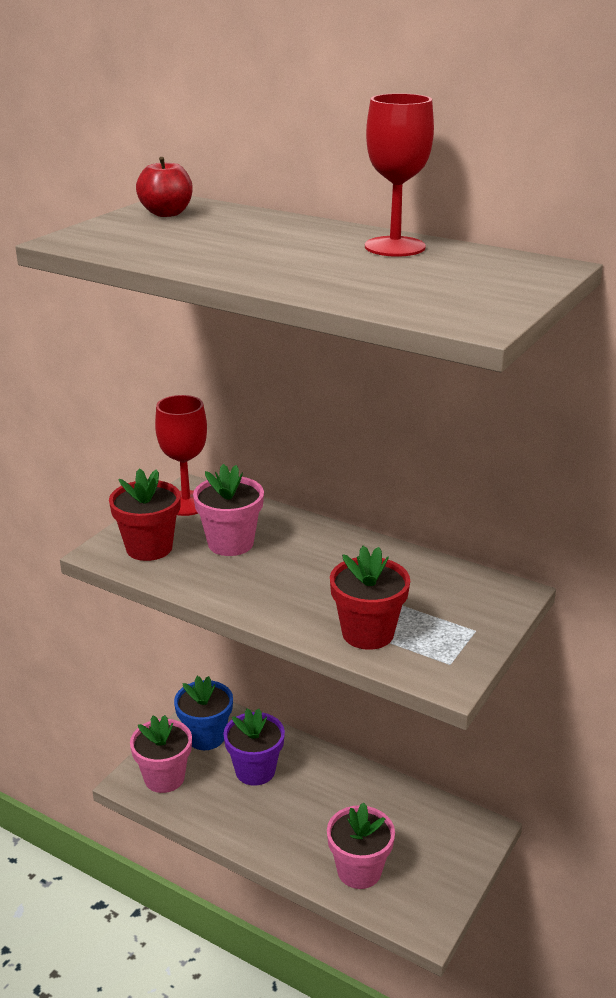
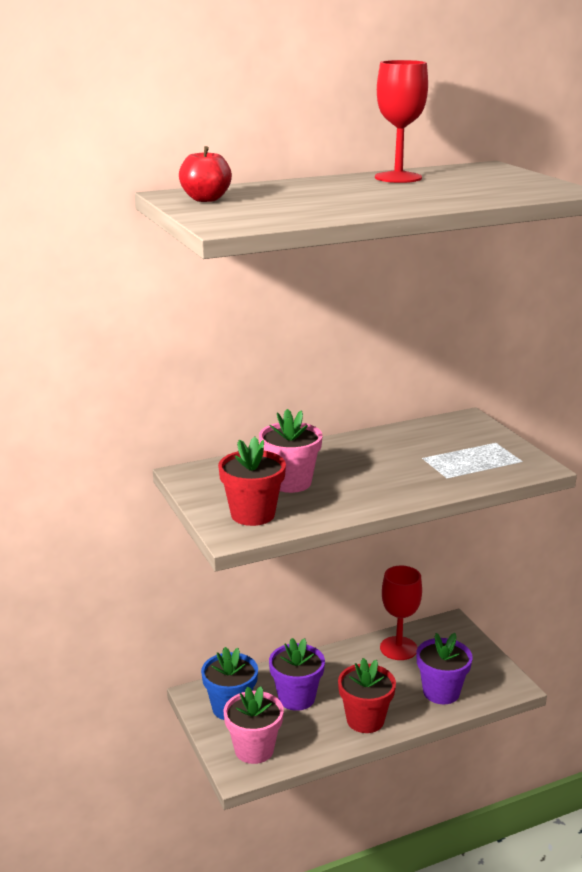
camera: 55 degrees left, 5 degrees down
(186, 503) = (205, 481): red goblet -> red goblet (398, 648)
(359, 871) = (441, 692): pink flower pot -> purple flower pot
(367, 633) = (463, 473): red flower pot -> red flower pot (365, 720)

